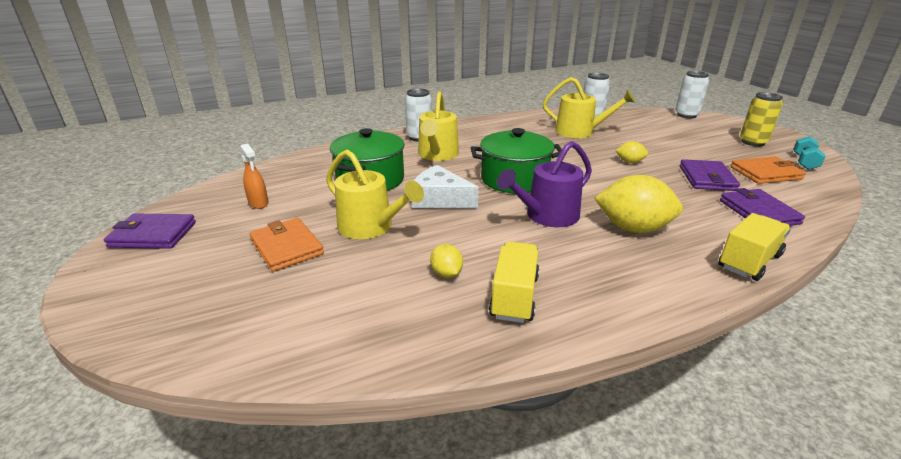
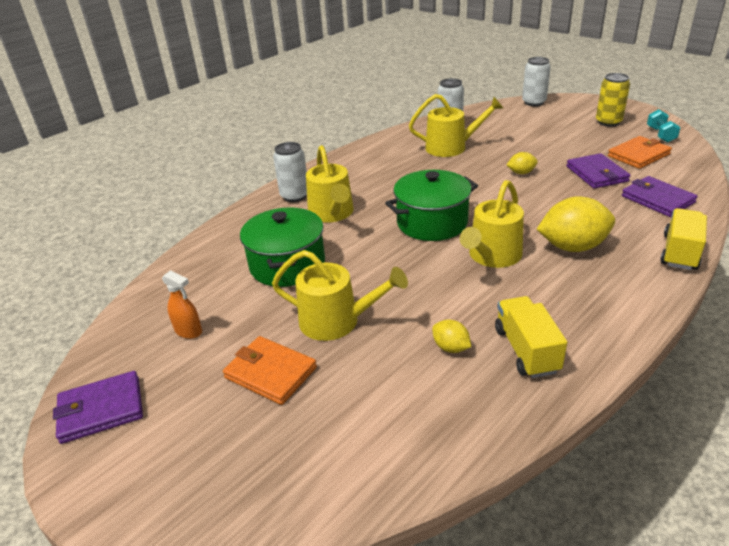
camera: 20 degrees left, 5 degrees up
(440, 199) = (379, 268): white cheese -> none
(547, 216) = (492, 256): purple watering can -> yellow watering can

